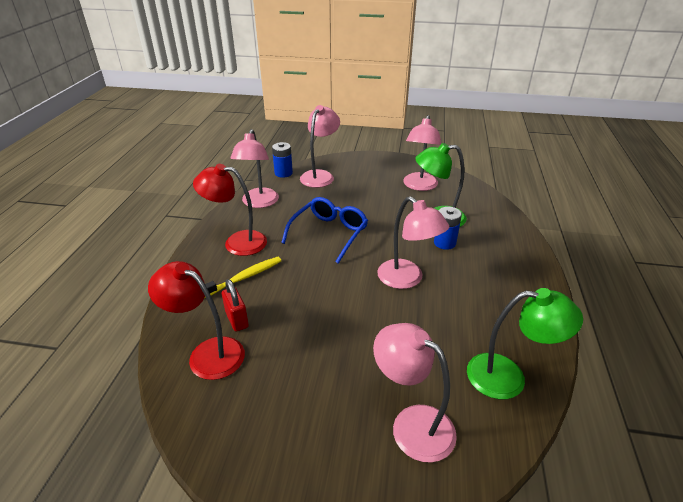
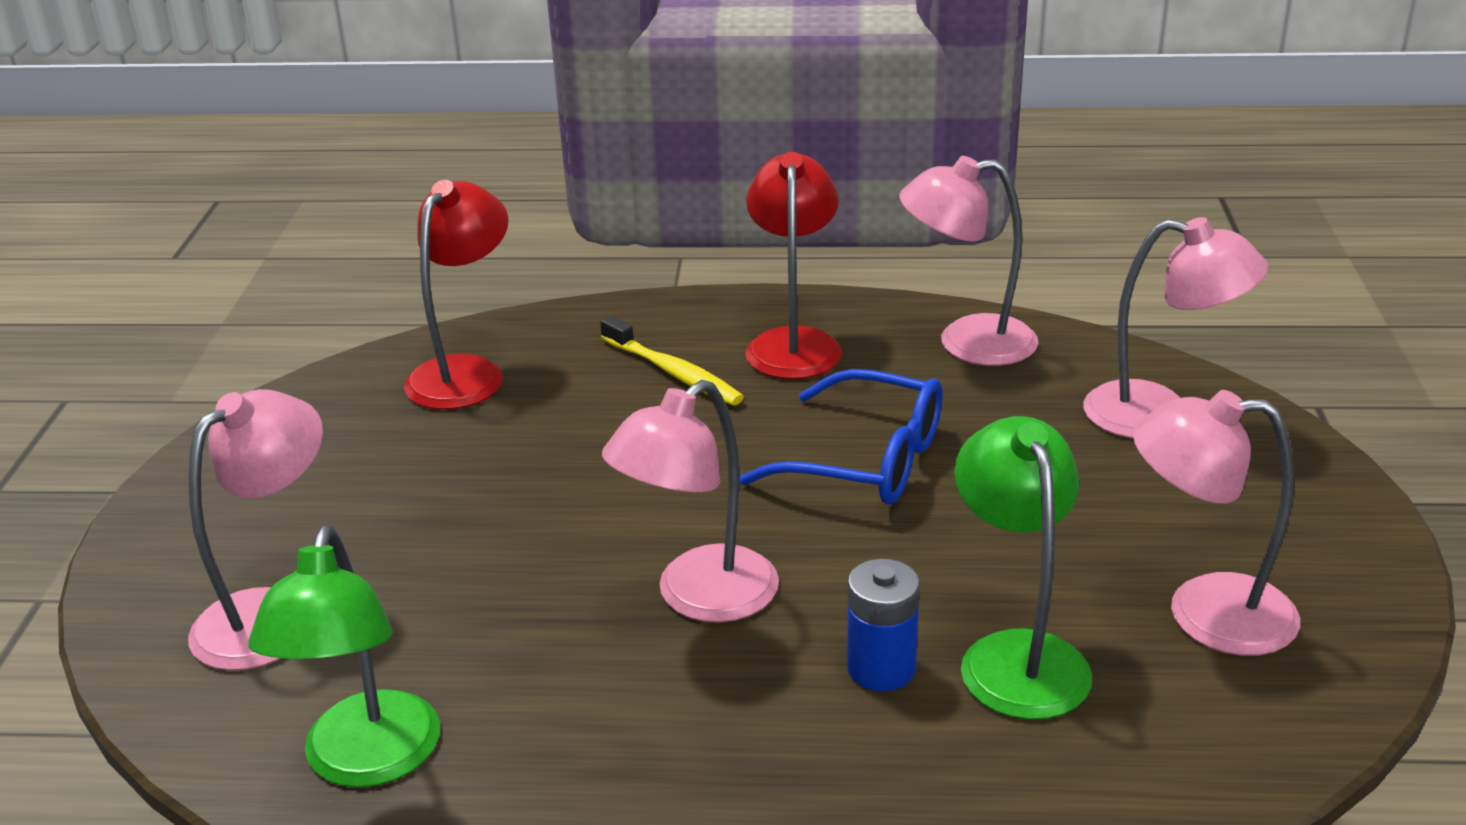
camera: 85 degrees right, 5 degrees down
(237, 320) = (548, 386): red padlock -> none
(283, 173) = (1138, 355): blue battery -> none

